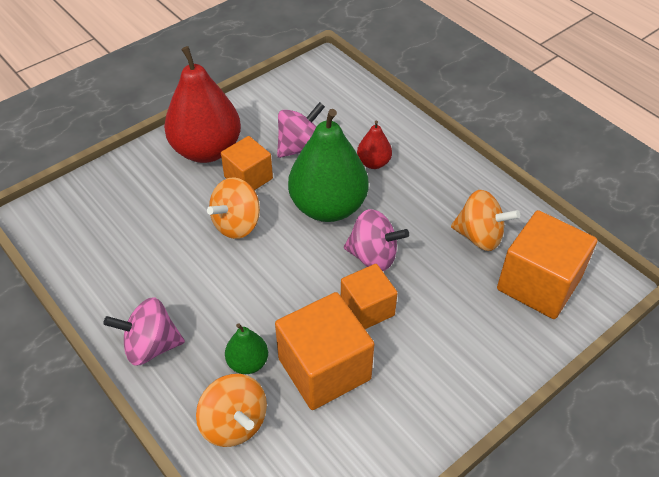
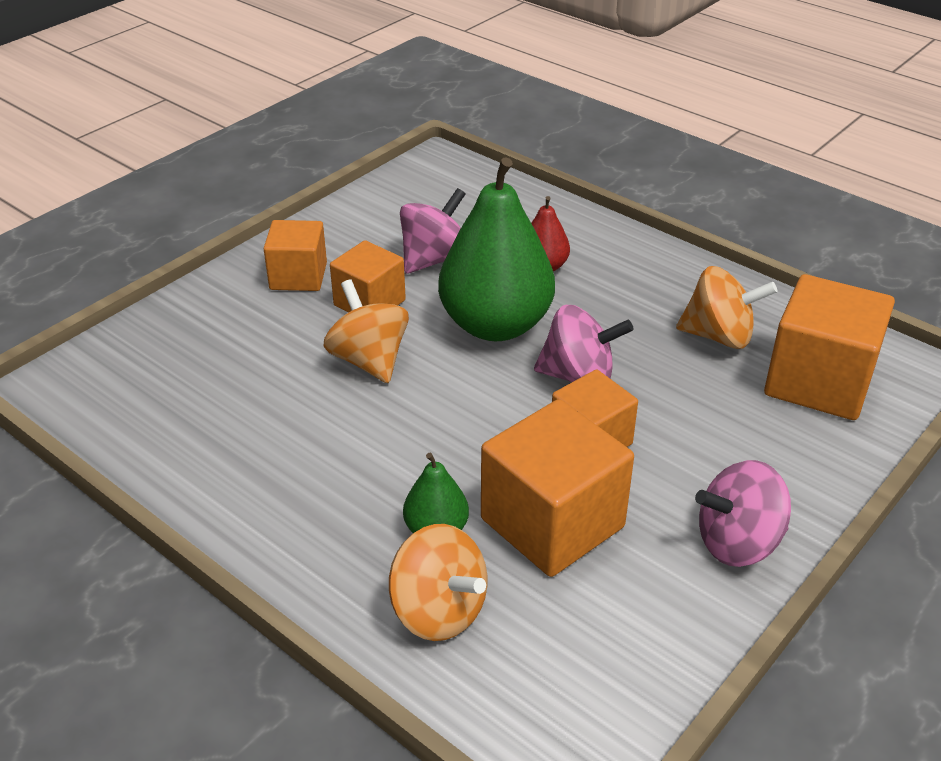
camera: 10 degrees left, 10 degrees down
(151, 346) = (281, 528): pink spinning top -> pink spinning top (738, 542)
(206, 150) = (298, 276): red pear -> orange cube
(237, 224) = (369, 360): orange spinning top -> orange spinning top turned 120 degrees clockwise

